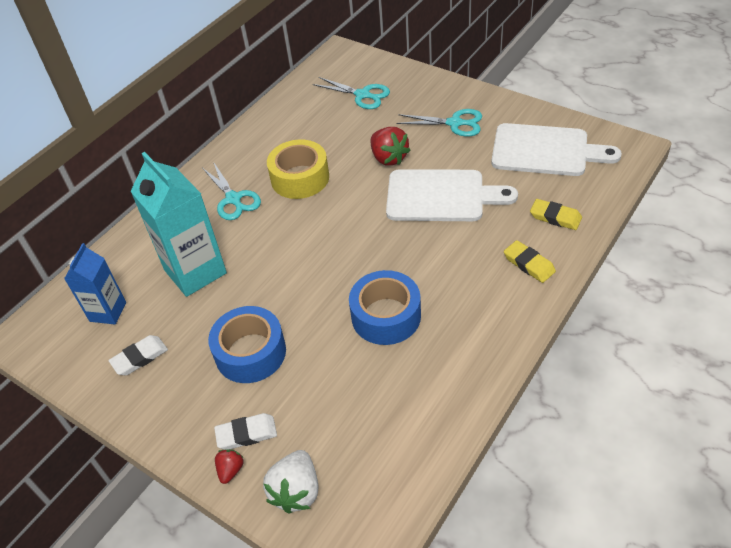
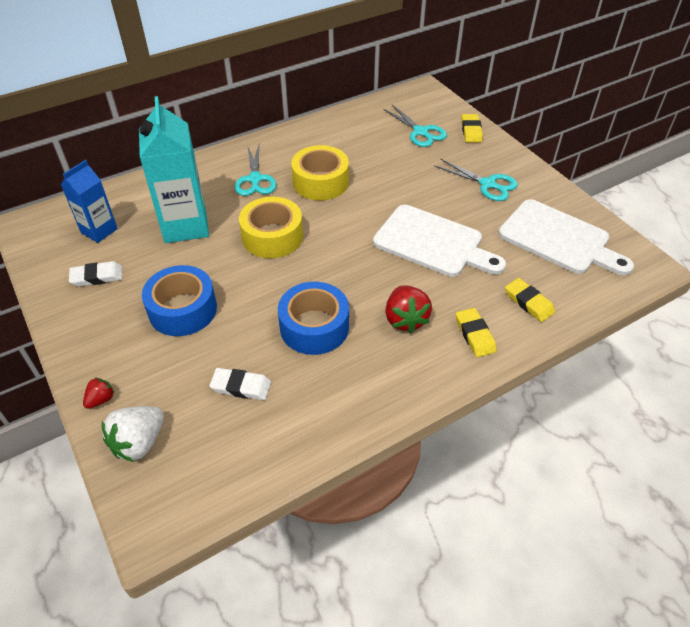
camera: 20 degrees right, 0 degrees up
(246, 434) = (133, 375): white eraser -> white eraser (241, 386)
(289, 248) = (272, 236): none -> yellow tape
(388, 158) = (408, 193): red strawberry -> red strawberry (405, 319)
(408, 77) = (471, 131): none -> yellow eraser

